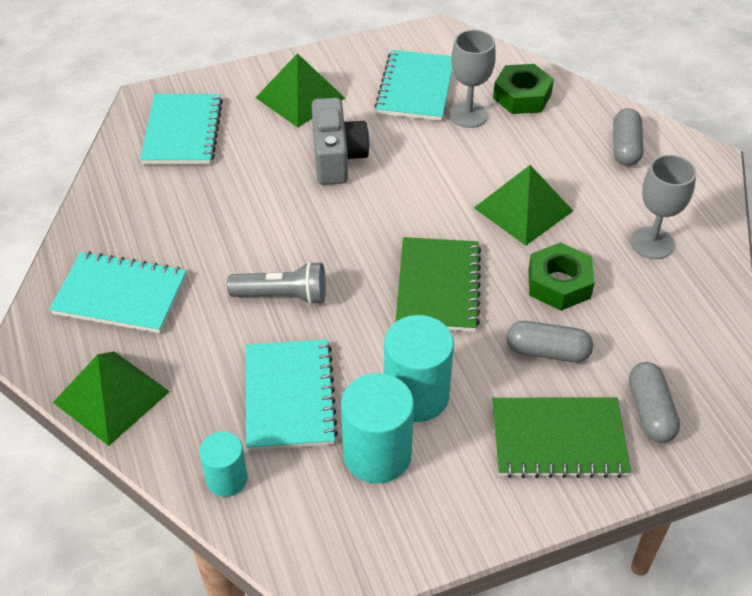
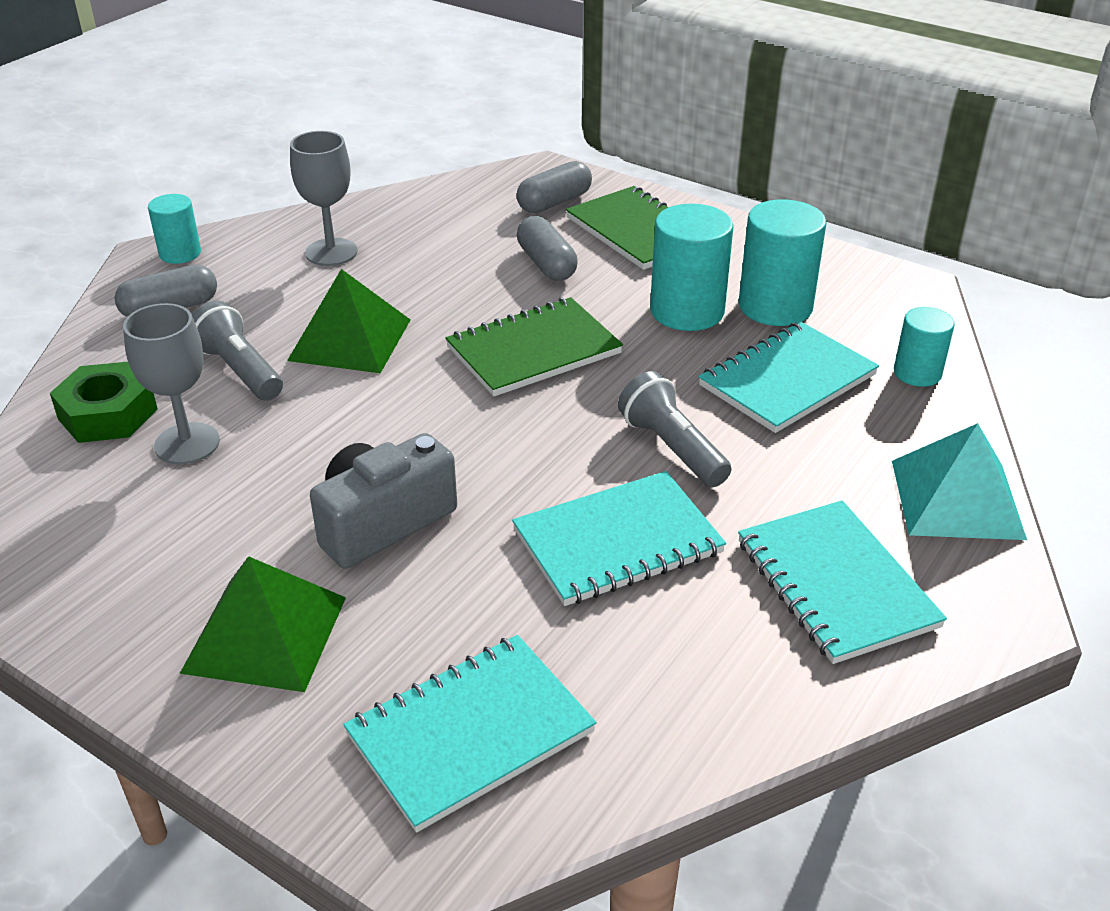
camera: 125 degrees left, 10 degrees down
(111, 397) = (957, 499): green pyramid -> turquoise pyramid
(416, 88) = (150, 518): turquoise notebook -> turquoise notebook (617, 542)
(526, 154) = (240, 370): none -> grey flashlight
(559, 283) = (448, 284): green nut -> none
(701, 171) = (180, 253): none -> turquoise cylinder

